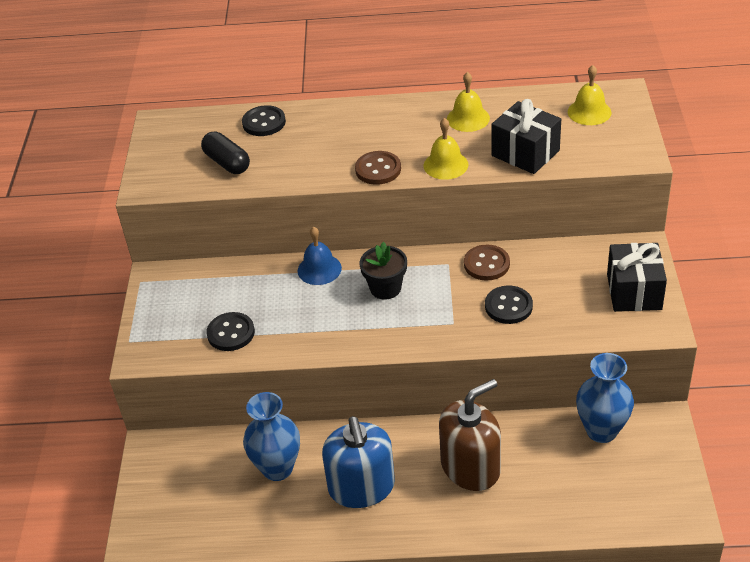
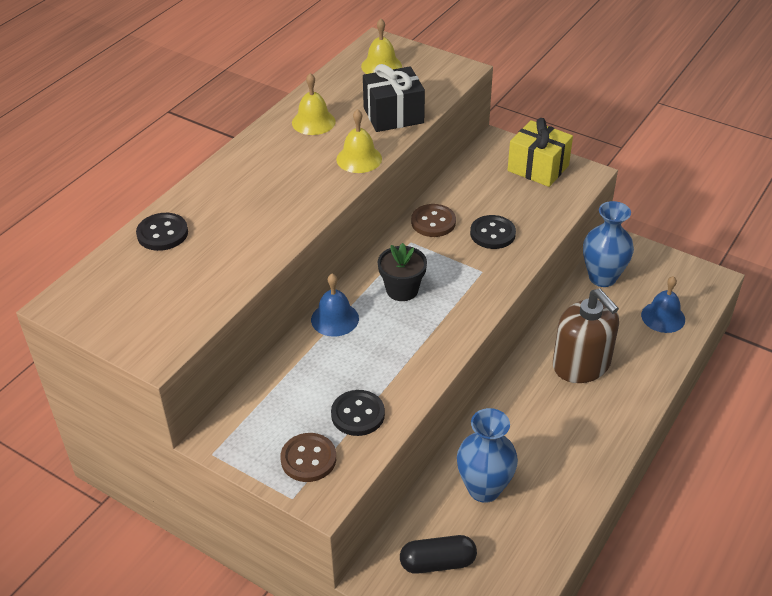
camera: 60 degrees left, 0 degrees up
(227, 163) = (192, 281): black capsule -> black capsule (437, 562)
(361, 487) = (550, 441): blue soap dispenser -> none
(378, 169) = (320, 196): brown button -> brown button (308, 459)
(470, 467) = (581, 364): brown soap dispenser -> brown soap dispenser turned 150 degrees clockwise
(590, 500) = (663, 317): none -> blue bell
(634, 292) = (538, 168): black gift -> yellow gift

